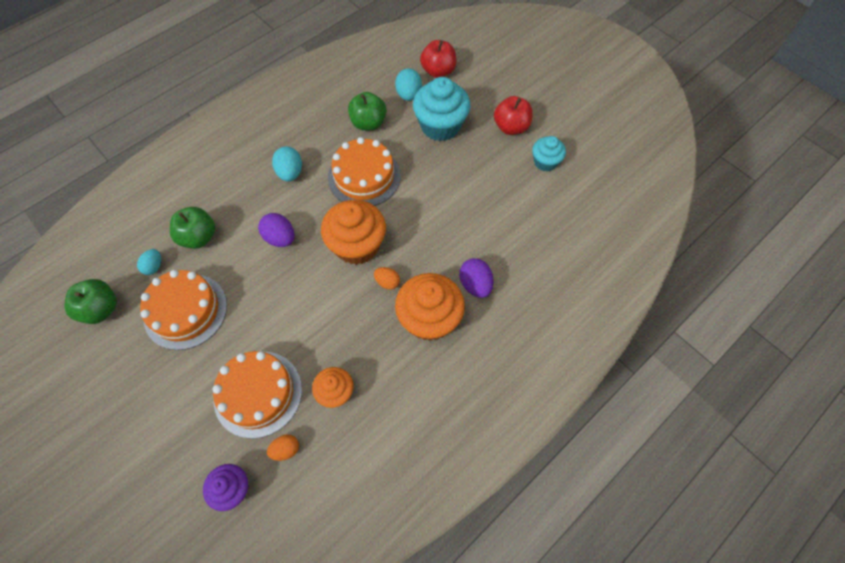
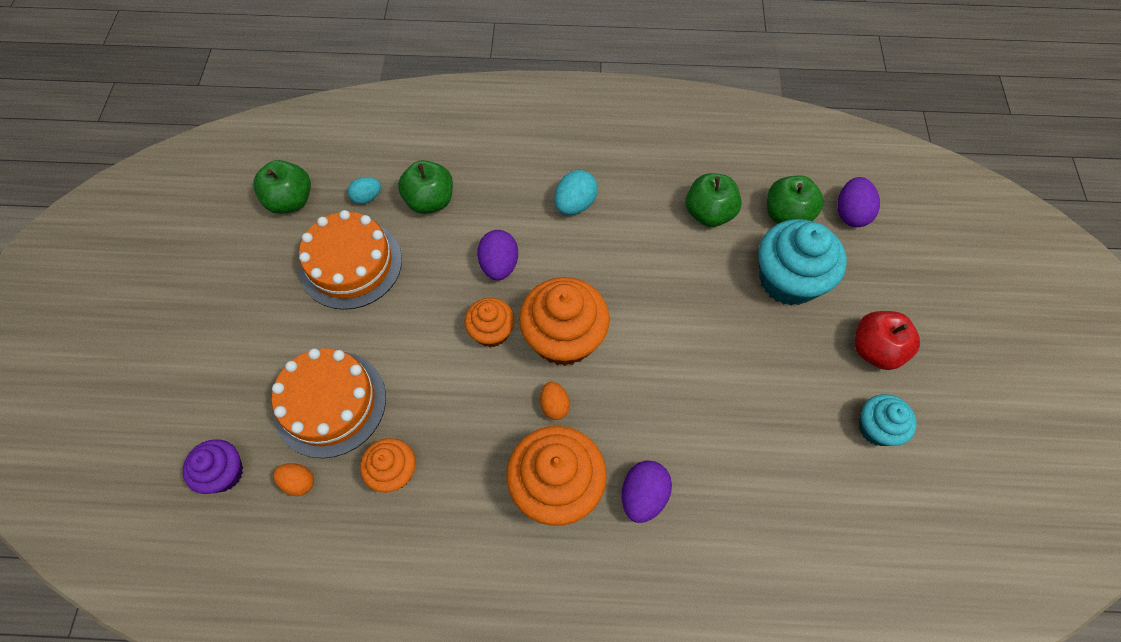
camera: 45 degrees right, 0 degrees up
(313, 275) = (491, 332): none -> orange cupcake
(364, 177) = (645, 269): orange cake -> none
(408, 95) = (787, 215): turquoise egg -> green apple
(438, 71) = (850, 213): red apple -> purple egg

